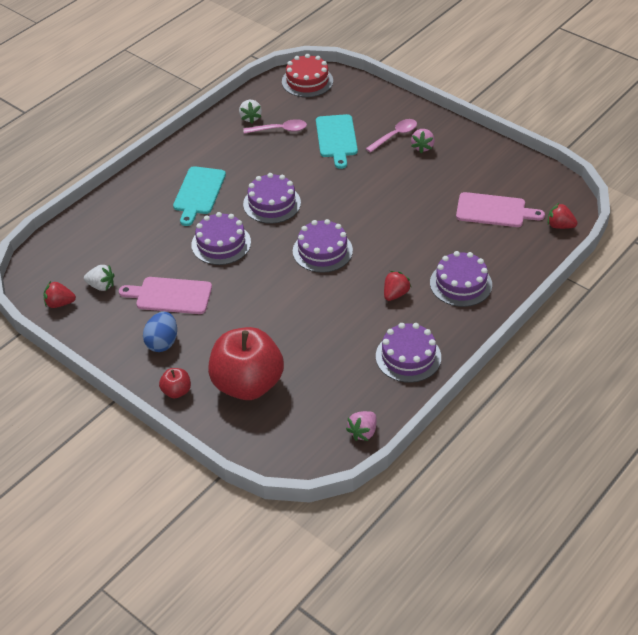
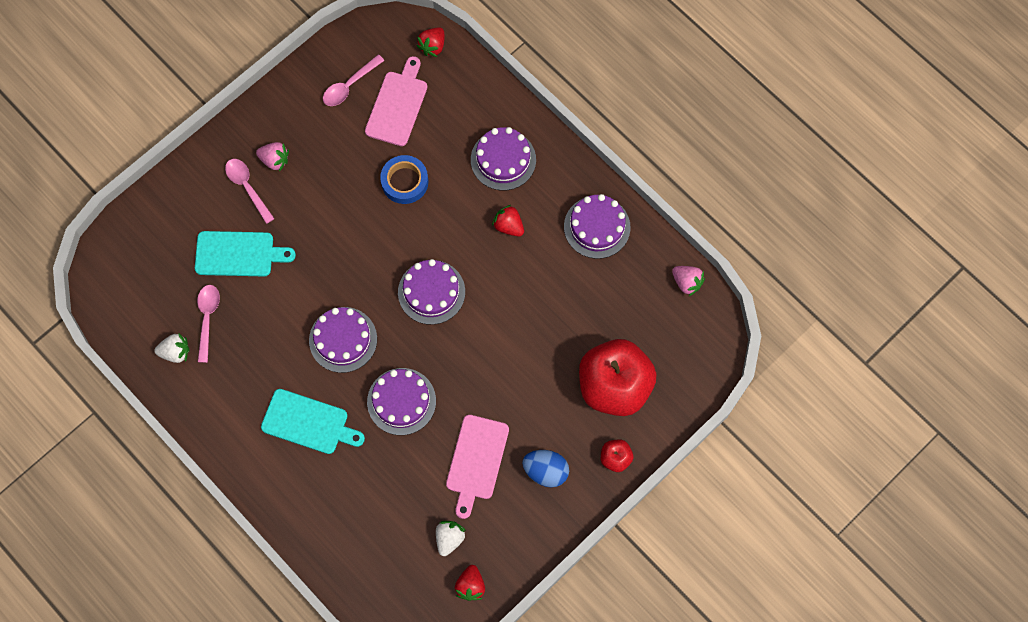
camera: 85 degrees left, 25 degrees up
(307, 81) = (115, 276): red cake -> none
(422, 223) = (404, 182): none -> blue tape
(504, 180) = (349, 85): none -> pink spoon

